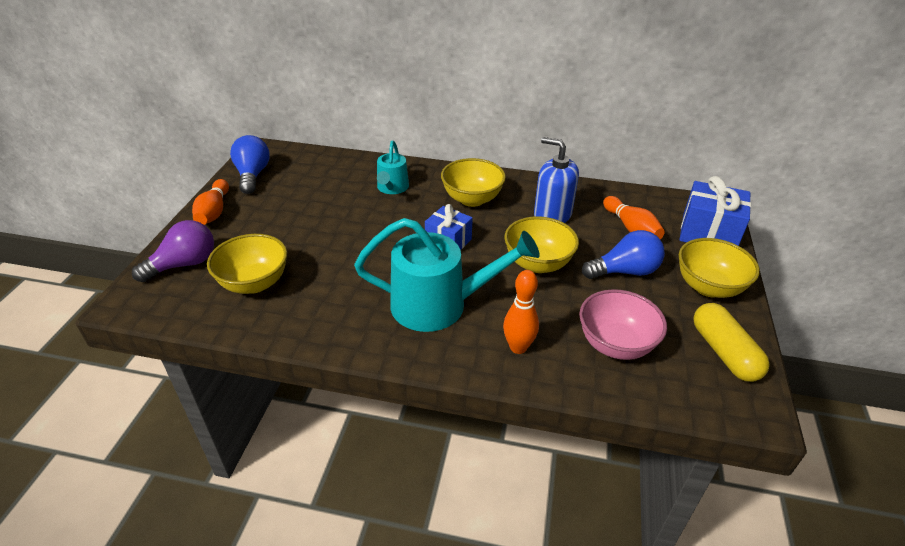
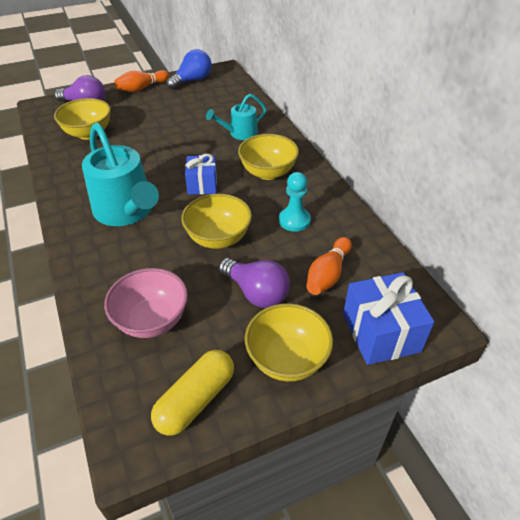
camera: 55 degrees right, 5 degrees up
(518, 347) = (109, 267): orange bowling pin -> none
(552, 214) = (294, 220): blue soap dispenser -> turquoise pawn
(624, 271) = (256, 292): blue light bulb -> purple light bulb

